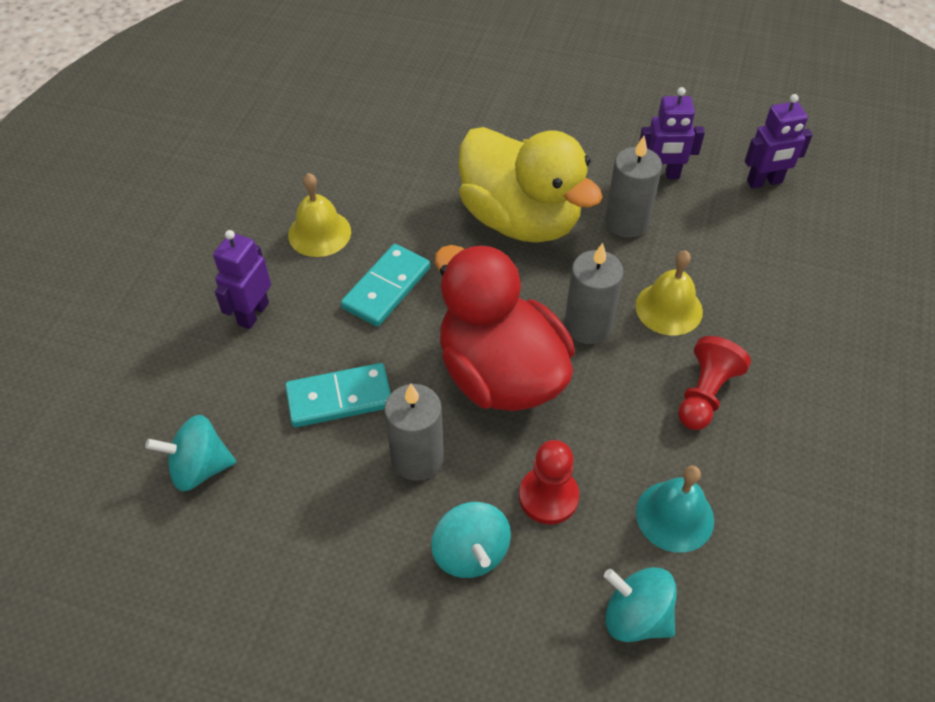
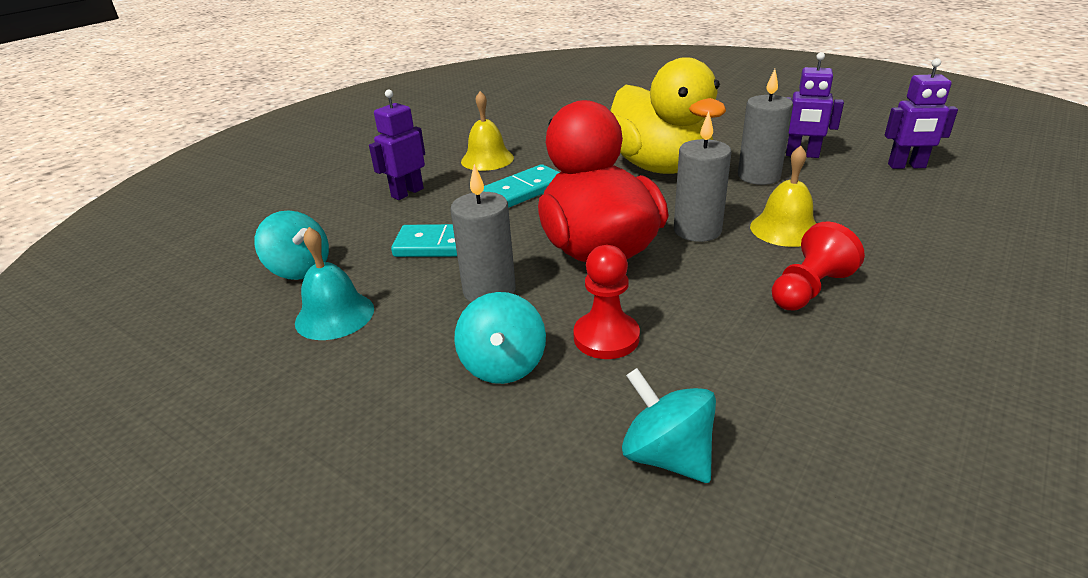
camera: 20 degrees right, 20 degrees down
(200, 468) = (300, 269): turquoise spinning top -> turquoise spinning top turned 150 degrees counterclockwise
(674, 516) = (745, 376): turquoise bell -> turquoise bell (334, 315)

